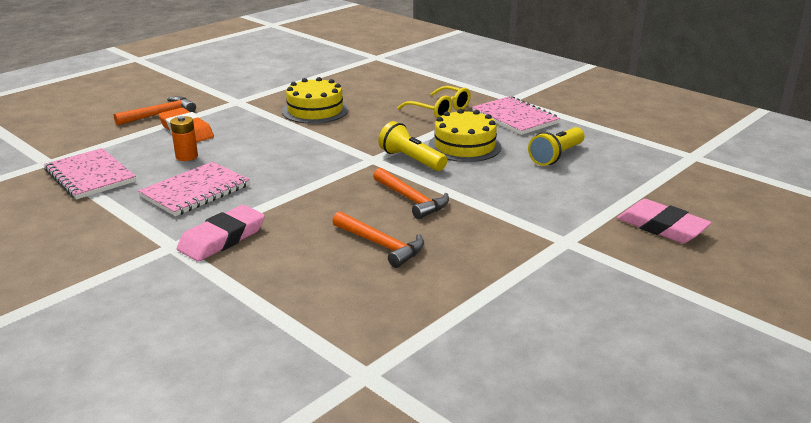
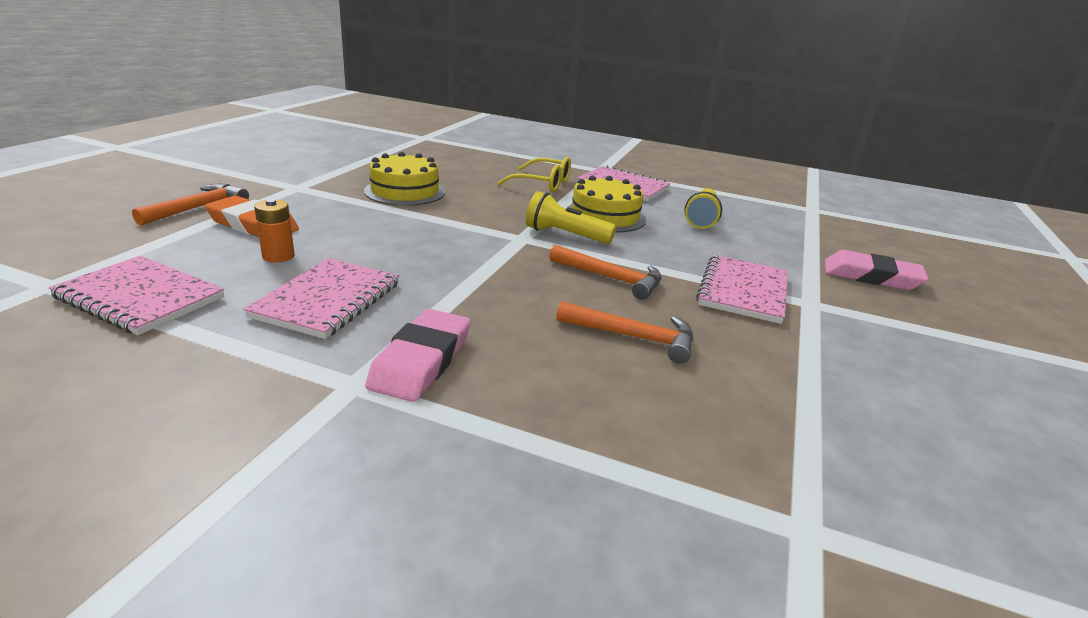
camera: 25 degrees left, 0 degrees up
(514, 223) = (743, 291): none -> pink notebook

